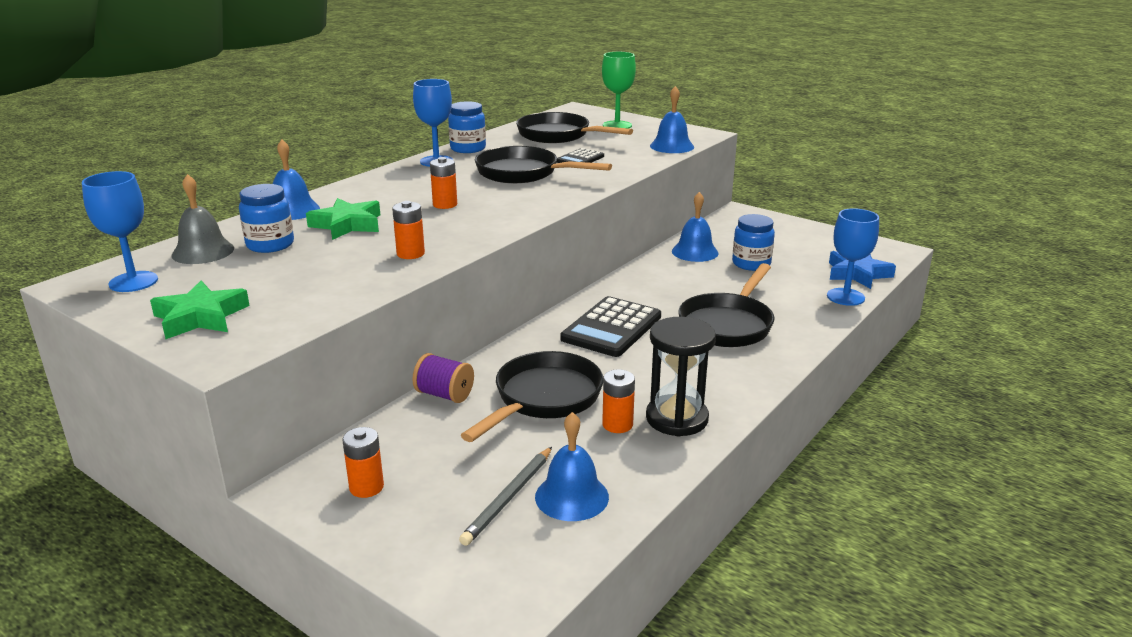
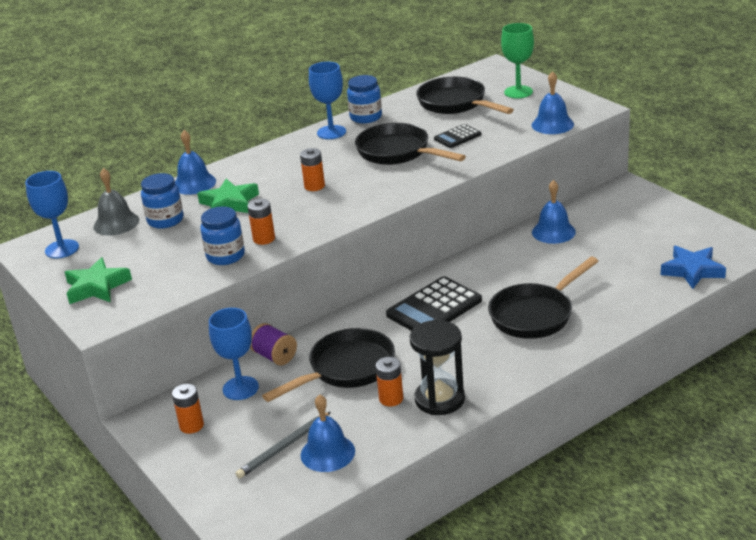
camera: 20 degrees right, 5 degrees up
(751, 264) = (598, 250): blue jar -> blue jar (225, 256)
(845, 297) = (662, 296): blue goblet -> blue goblet (240, 388)

